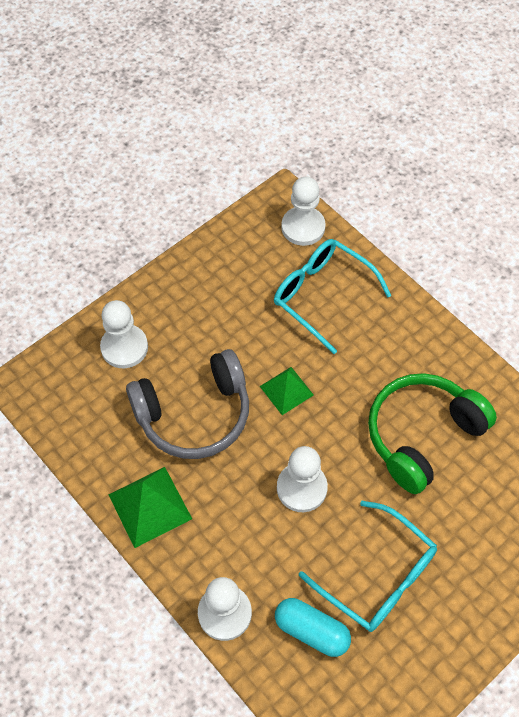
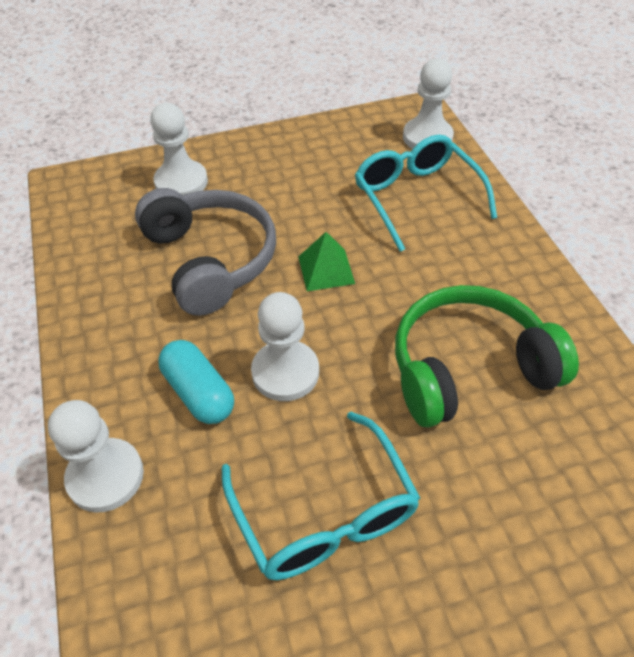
camera: 25 degrees right, 10 degrees down
(150, 506) = (104, 329): green pyramid -> none
(194, 414) = (211, 260): grey headphones -> grey headphones turned 120 degrees counterclockwise
(312, 631) = (198, 546): turquoise capsule -> turquoise capsule (199, 393)

